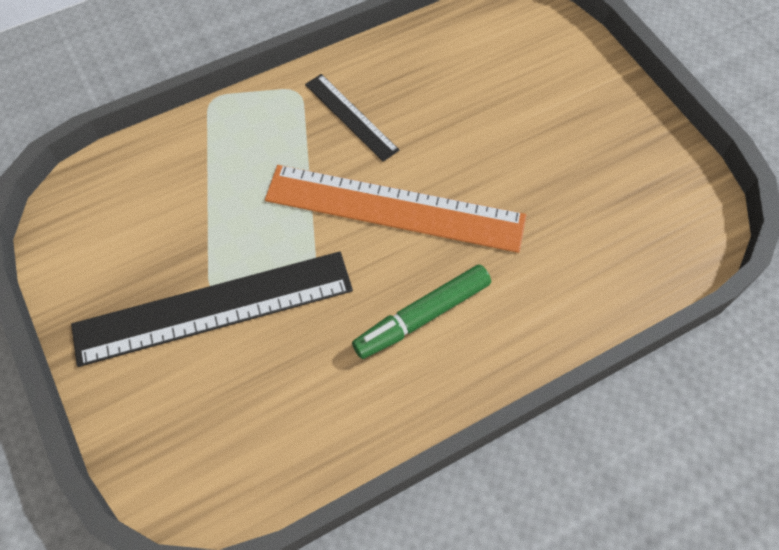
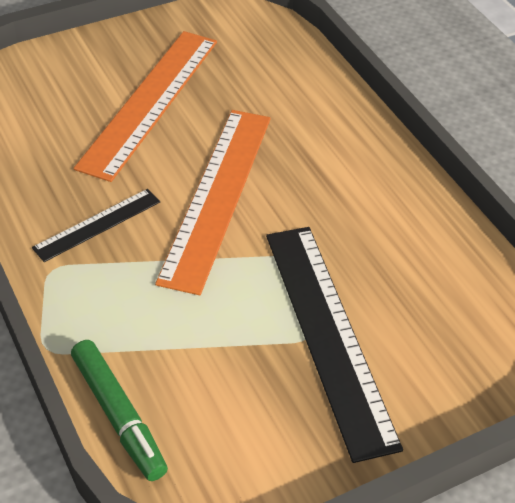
camera: 90 degrees left, 15 degrees down
(422, 316) = (334, 183): green marker -> green marker (118, 415)
(529, 141) = (149, 102): none -> orange ruler

